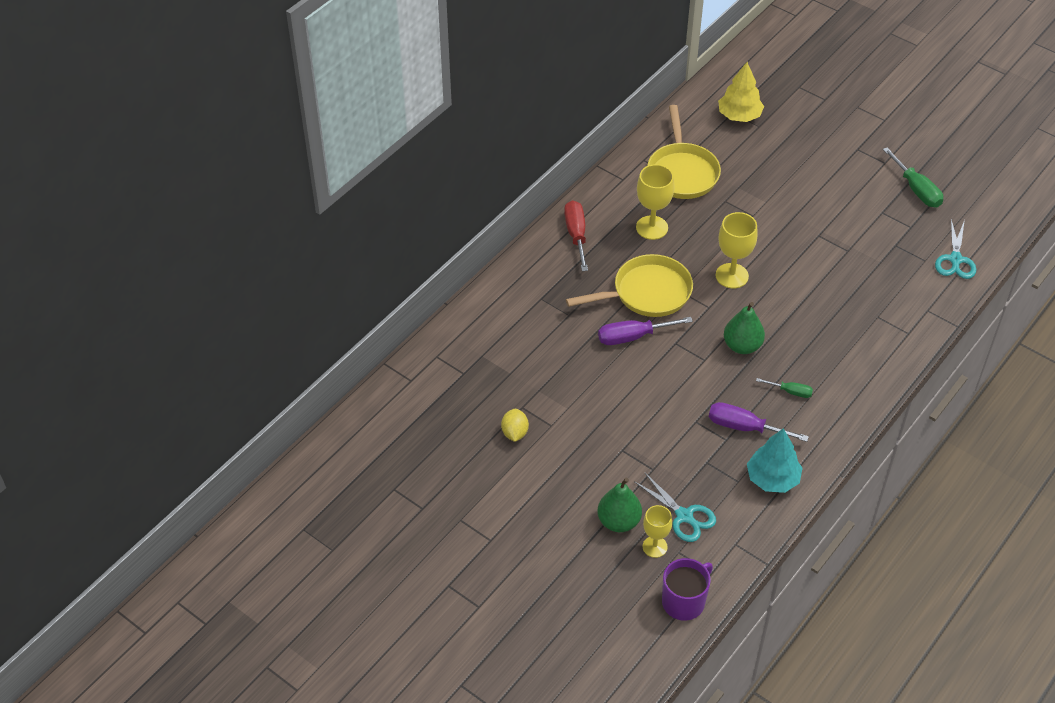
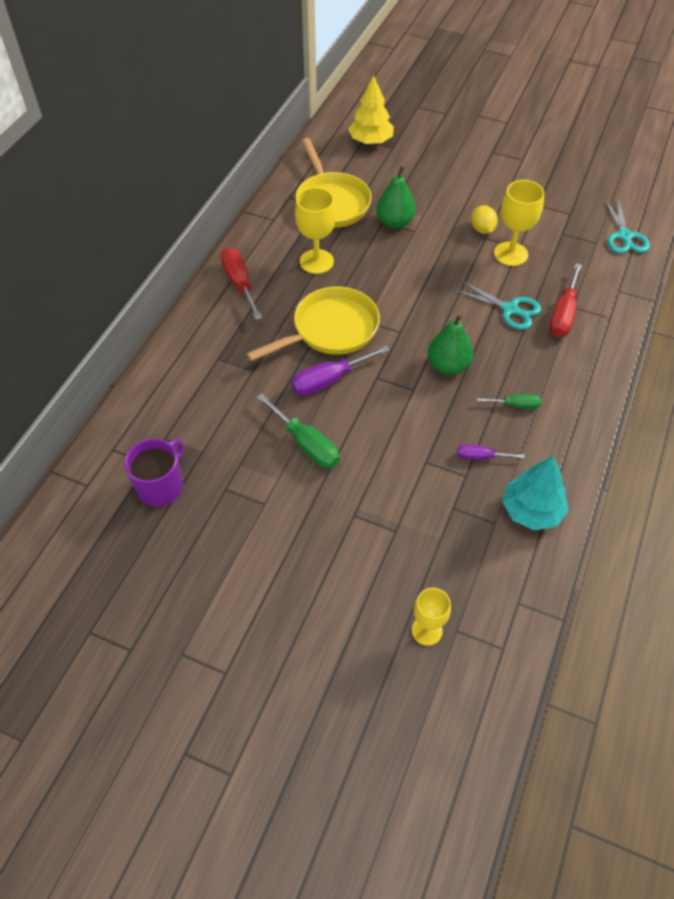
camera: 15 degrees left, 5 degrees up
(514, 433) = (224, 523): yellow lemon -> yellow lemon (482, 229)
(618, 521) = (375, 608): green pear -> green pear (395, 222)
(684, 516) = (449, 582): turquoise scissors -> turquoise scissors (510, 309)
(684, 601) = (483, 697): purple mug -> purple mug (161, 486)
(732, 276) = (413, 294): yellow goblet -> yellow goblet (510, 254)
(744, 427) = (480, 457): purple screwdriver -> purple screwdriver, size x0.58
(865, 321) = (563, 314): none -> red screwdriver
(916, 190) = (561, 178): green screwdriver -> green screwdriver (306, 444)

